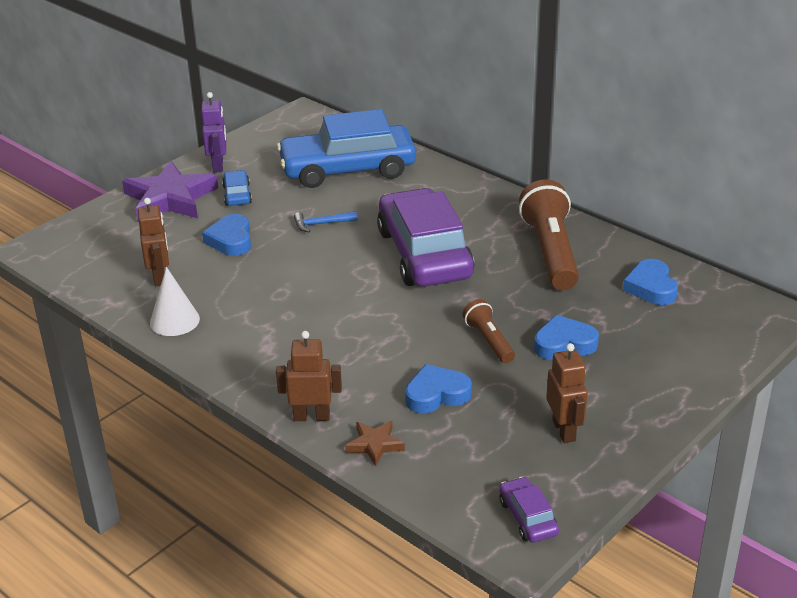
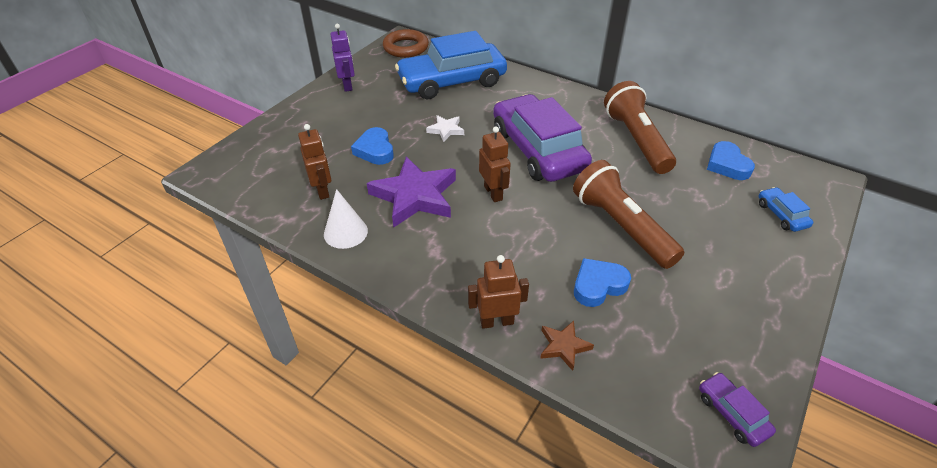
camera: 10 degrees left, 10 degrees up
(170, 198) = (314, 116): purple star -> purple star (415, 196)
(237, 195) = (369, 109): blue car -> blue car (781, 215)
(303, 125) = (406, 47): none -> brown ring
(321, 224) = (446, 130): blue hammer -> white star
(489, 341) = (621, 226): brown flashlight -> brown flashlight, size x1.90
(564, 344) = (683, 223): blue heart -> none
(564, 430) = (721, 311): brown robot -> brown robot (493, 193)

